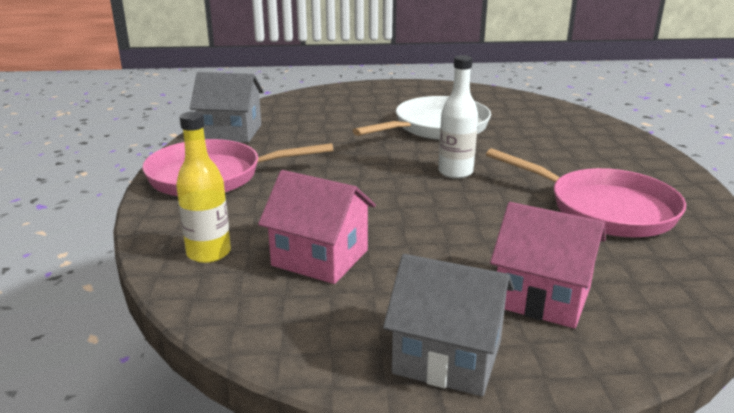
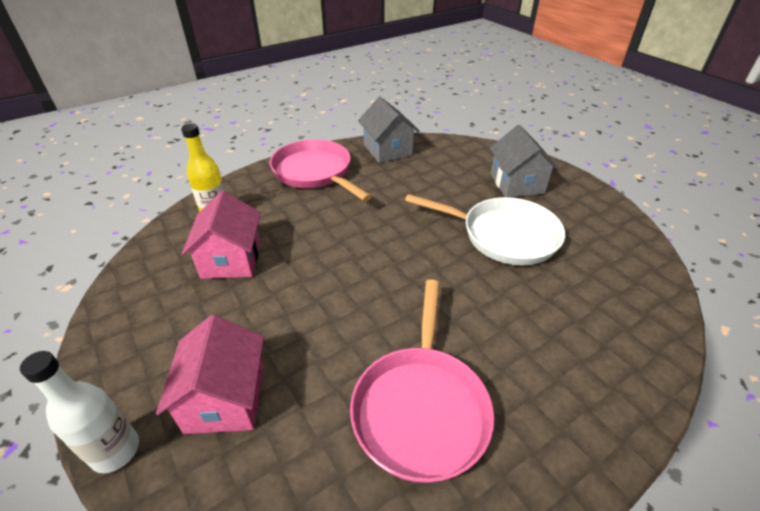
camera: 60 degrees right, 15 degrees up
(447, 357) = (127, 365): grey house -> grey house (516, 183)
(455, 172) = (417, 278): white bottle -> white bottle (115, 451)

